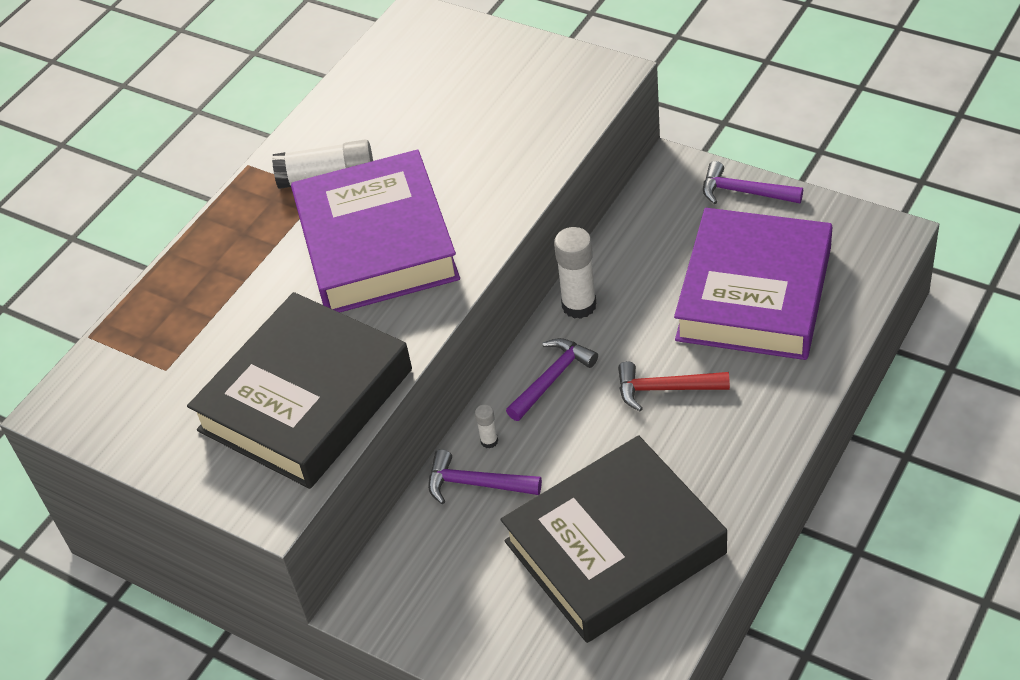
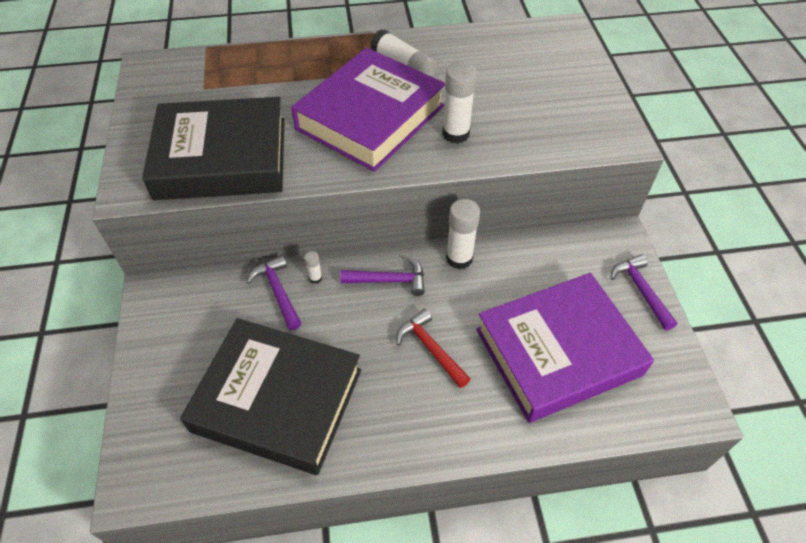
camera: 45 degrees right, 5 degrees up
(473, 189) = (456, 134): none -> white glue stick

